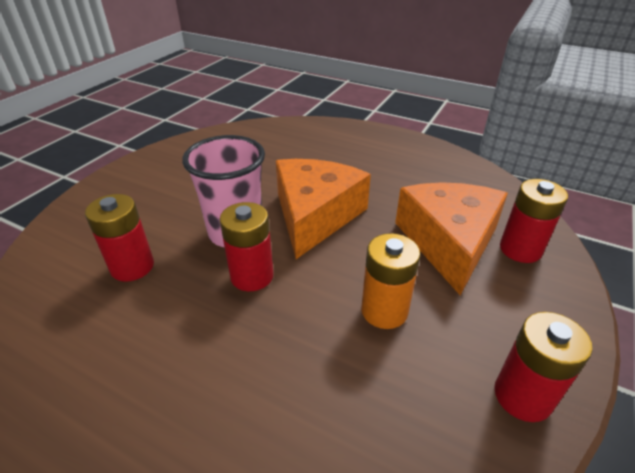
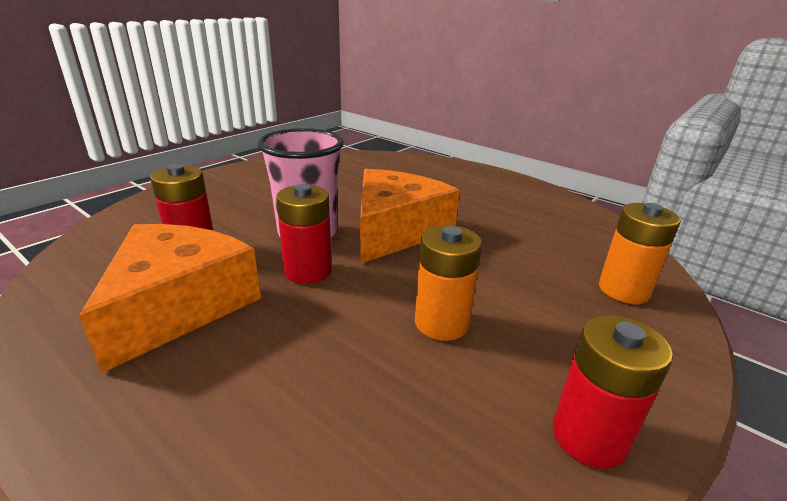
camera: 10 degrees right, 10 degrees down
(449, 242) = (538, 272): orange cheese -> orange cheese (179, 306)
(520, 249) = (623, 290): red battery -> orange battery

